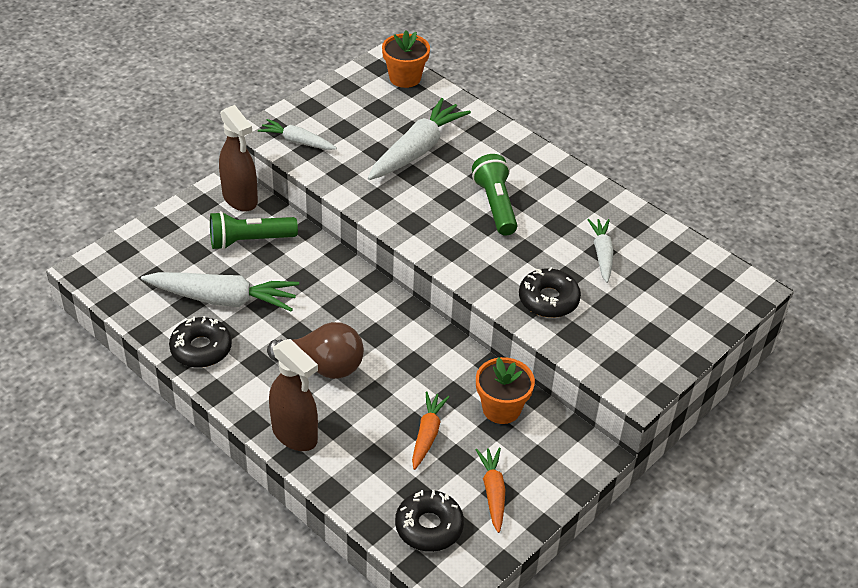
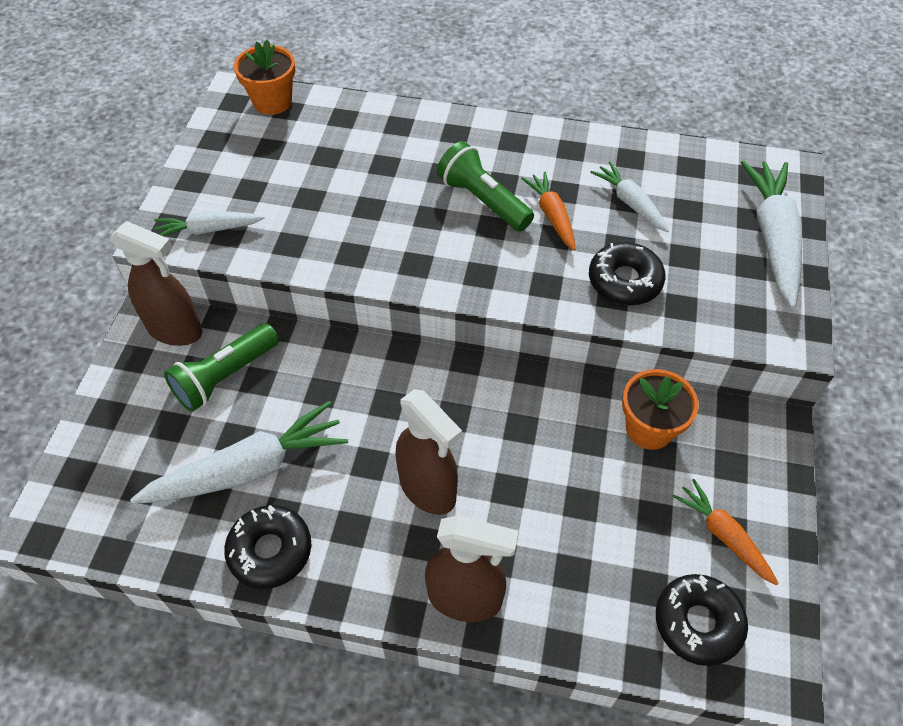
camera: 30 degrees left, 10 degrees up
(323, 366) = (428, 489): brown light bulb -> brown spray bottle
(417, 150) = (351, 177): white carrot -> white carrot (772, 238)
(427, 434) = (603, 506): orange carrot -> orange carrot (551, 215)

